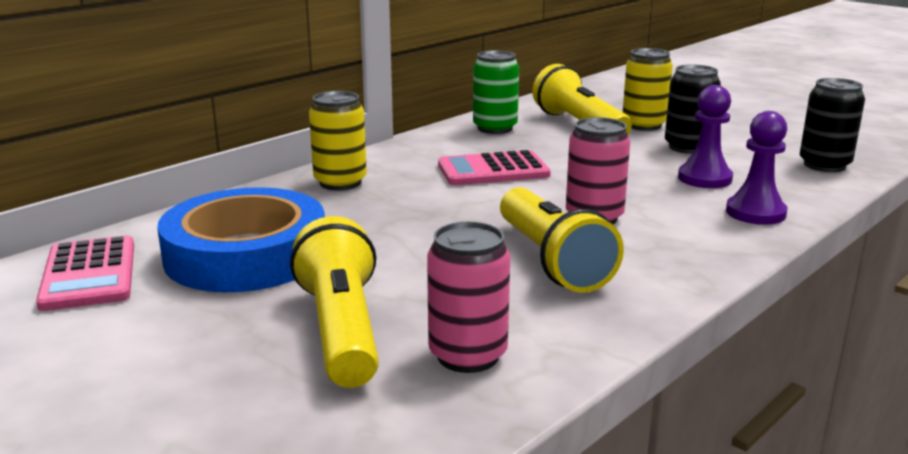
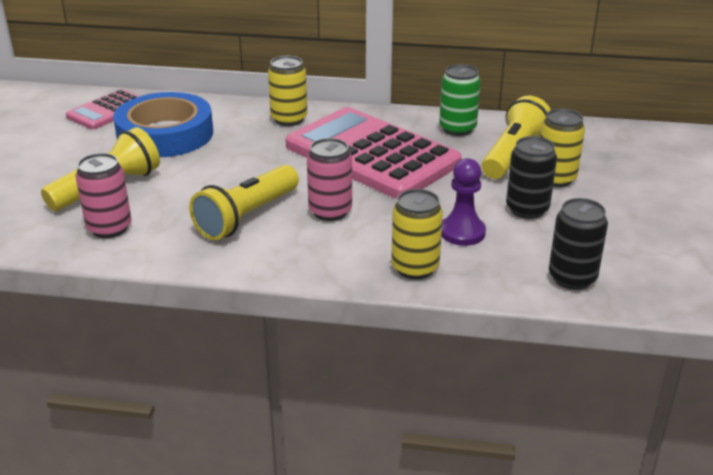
camera: 55 degrees right, 10 degrees up
(493, 170) = (372, 155): pink calculator -> pink calculator, size x2.00
(755, 213) = (415, 268): purple pawn -> yellow can

